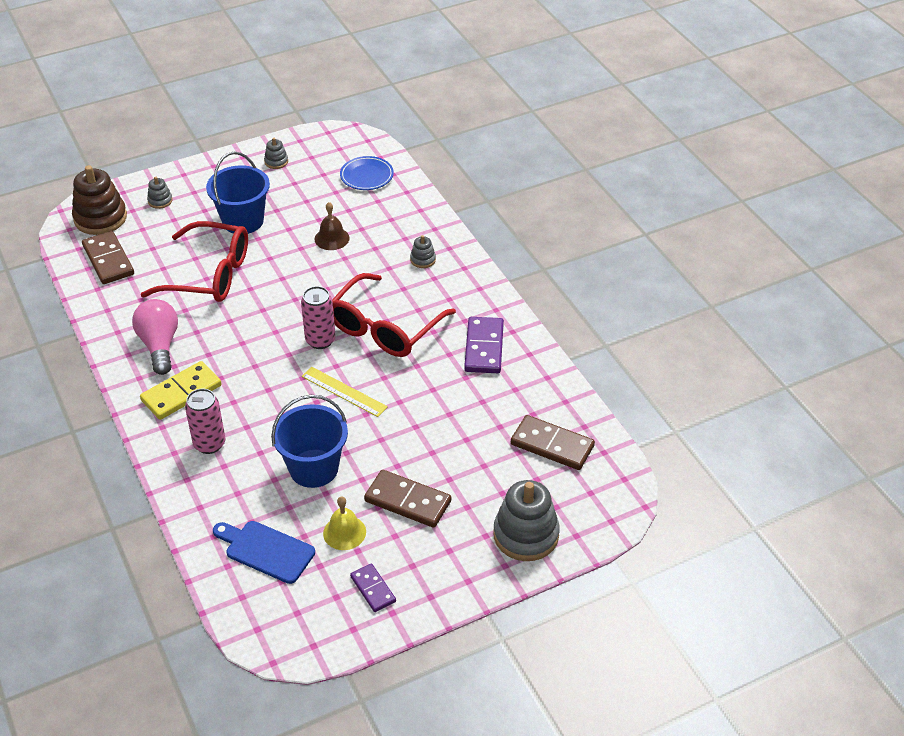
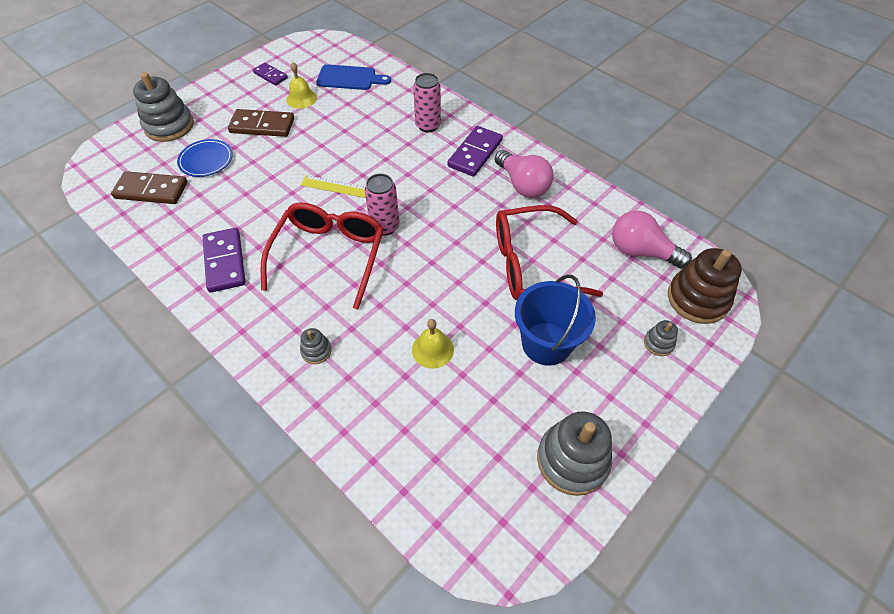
camera: 160 degrees right, 10 degrees up
(108, 260) = (641, 251): brown domino -> pink light bulb
(181, 393) = (475, 153): yellow domino -> purple domino
(276, 161) = (572, 460): grey stacking toy -> grey stacking toy, size x2.11
(314, 468) = (341, 129): blue bucket -> none
(332, 238) = (432, 349): brown bell -> yellow bell
(366, 176) = (438, 473): blue plate -> blue plate (206, 160)

